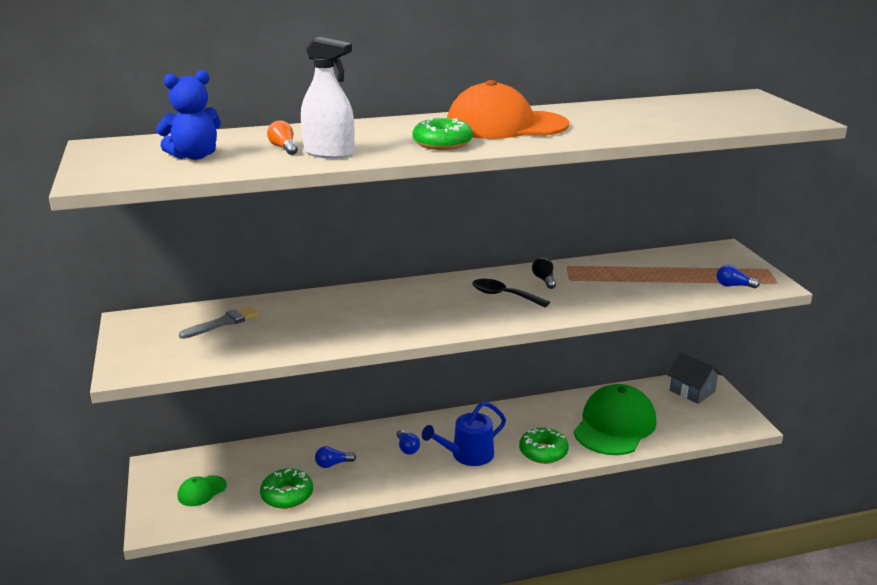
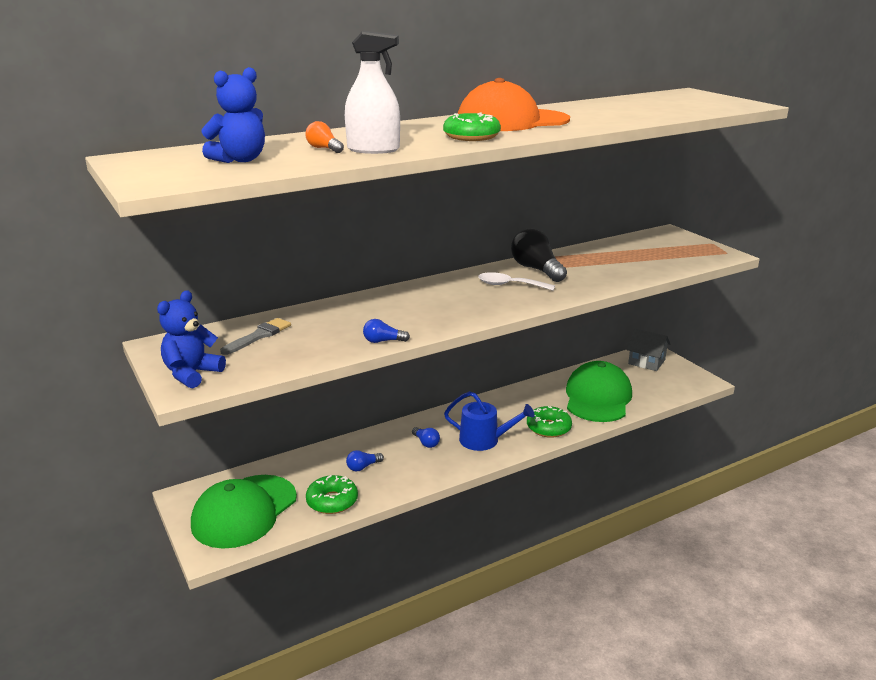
camera: 15 degrees left, 0 degrees up
(142, 355) = (192, 374): none -> blue teddy bear
(202, 491) = (244, 511): green cap -> green cap, size x2.26
(468, 455) = (484, 440): blue watering can -> blue watering can turned 120 degrees counterclockwise
(503, 295) = (509, 285): black spoon -> white spoon
(544, 280) = (536, 269): black light bulb -> black light bulb, size x1.98
(733, 286) = (695, 258): blue light bulb -> blue light bulb (383, 341)

